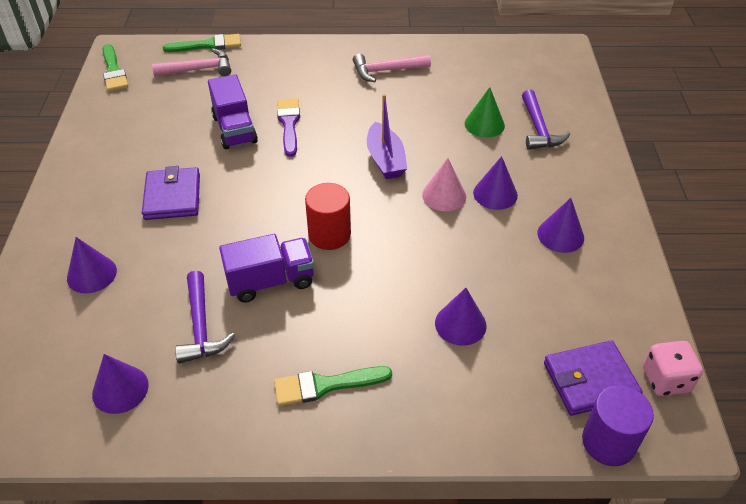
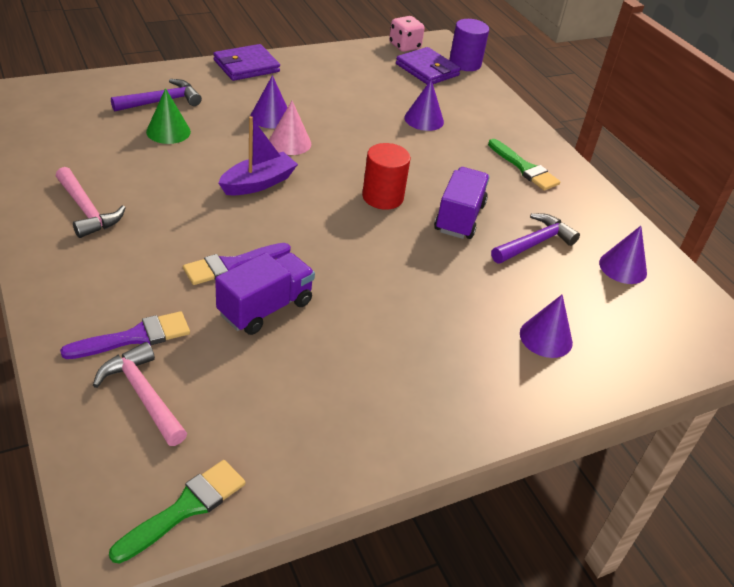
camera: 120 degrees left, 5 degrees down
(172, 197) = (407, 320): purple wallet -> purple wallet (246, 66)
(207, 45) = (68, 411): green brush -> none
(246, 73) = (134, 337): none -> purple brush
(270, 281) = (459, 218): purple truck -> purple truck turned 60 degrees clockwise
(560, 235) = (301, 85): purple cone -> none

